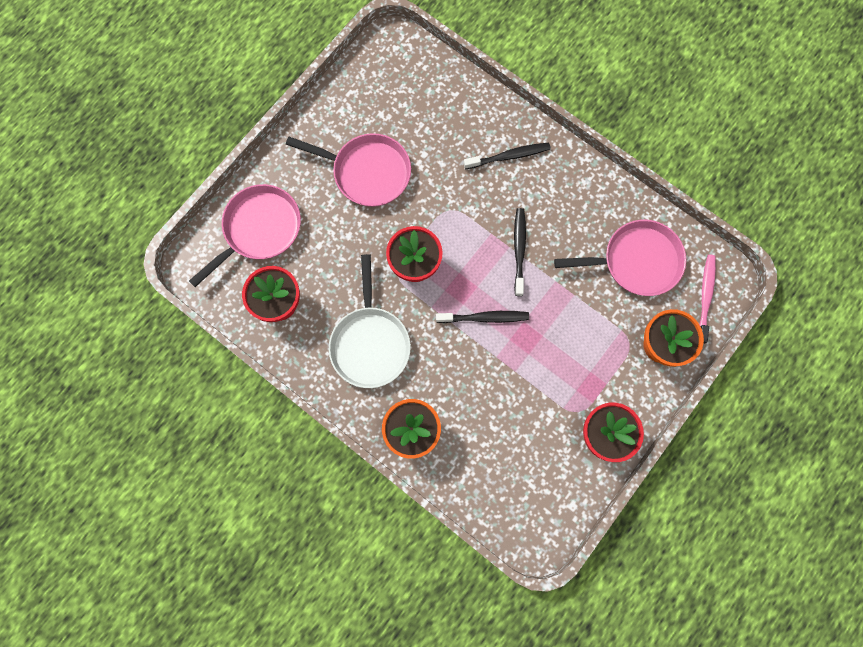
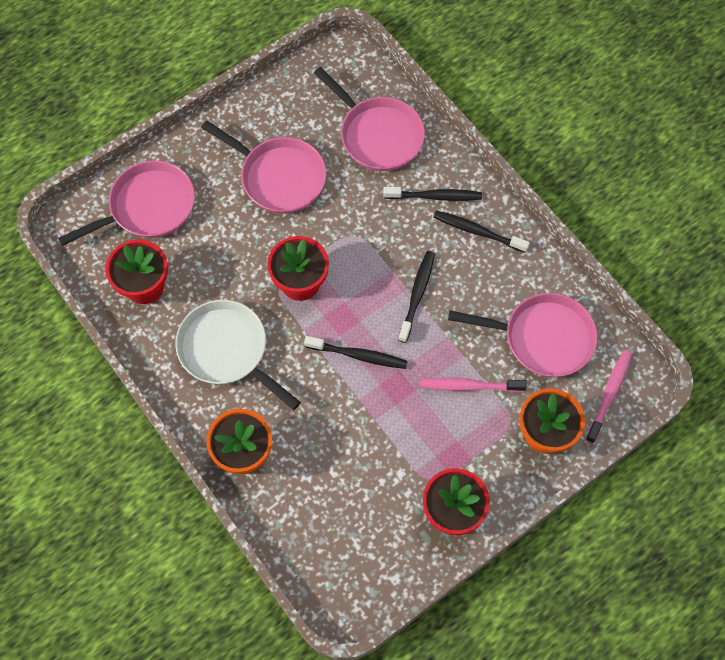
camera: 15 degrees right, 10 degrees down
(370, 343) = (227, 350): white pan -> white pan turned 120 degrees clockwise
(442, 111) = (378, 135): none -> pink pan
(554, 179) = (477, 232): none -> black toothbrush
(586, 320) = (469, 386): none -> pink toothbrush

